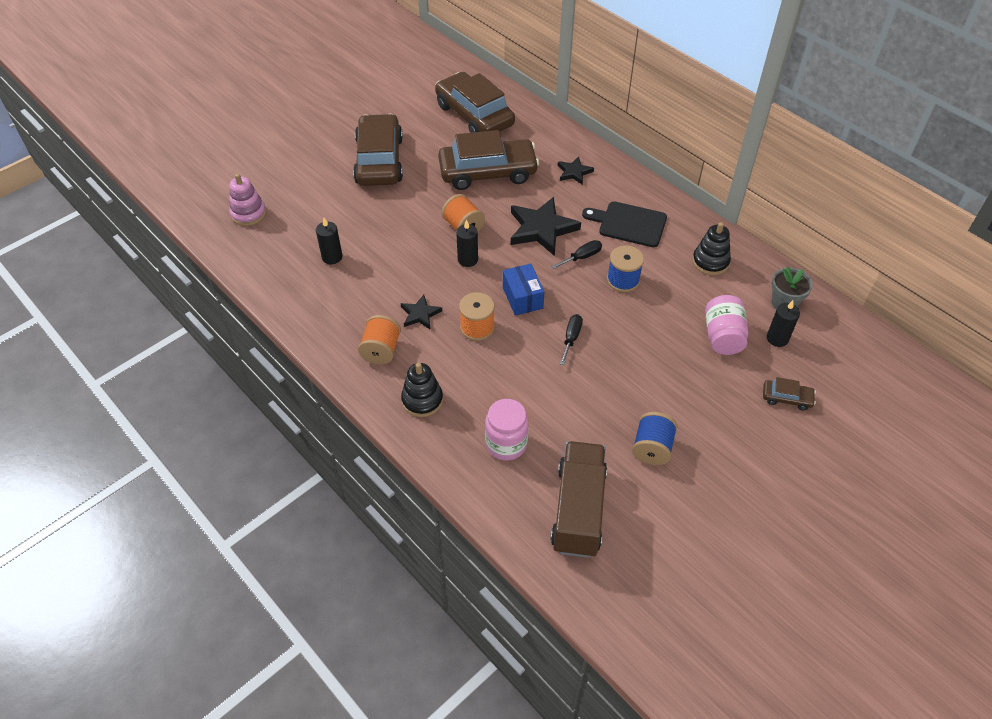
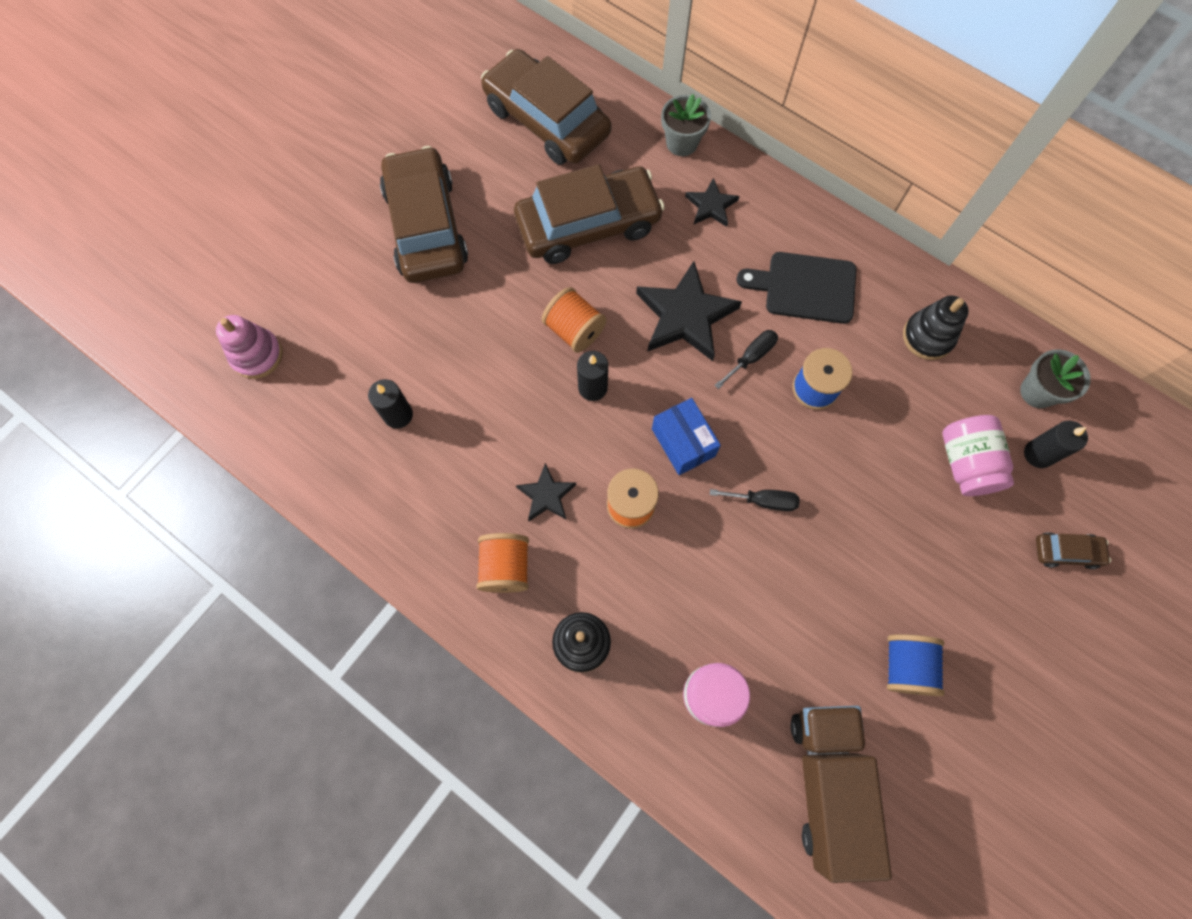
camera: 10 degrees left, 20 degrees up
(562, 137) = (682, 143): none -> grey flower pot
(571, 338) = (763, 501): black screwdriver -> black screwdriver turned 90 degrees clockwise

